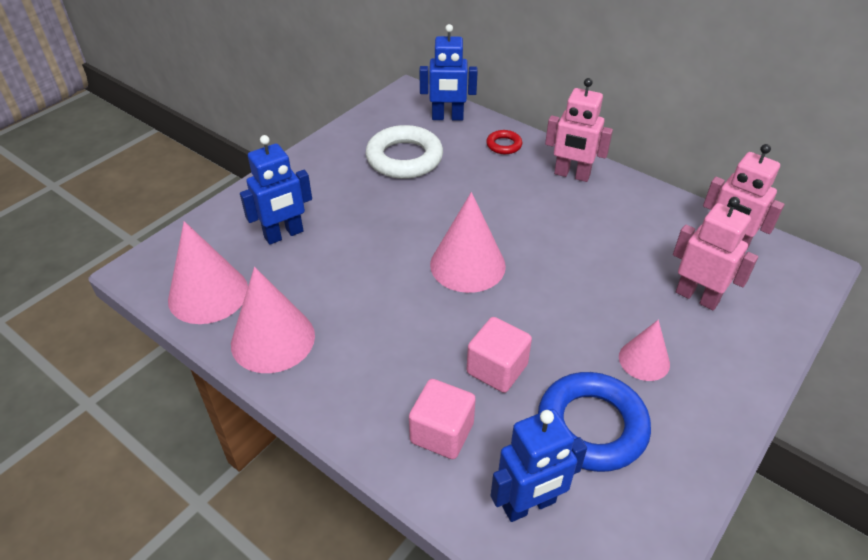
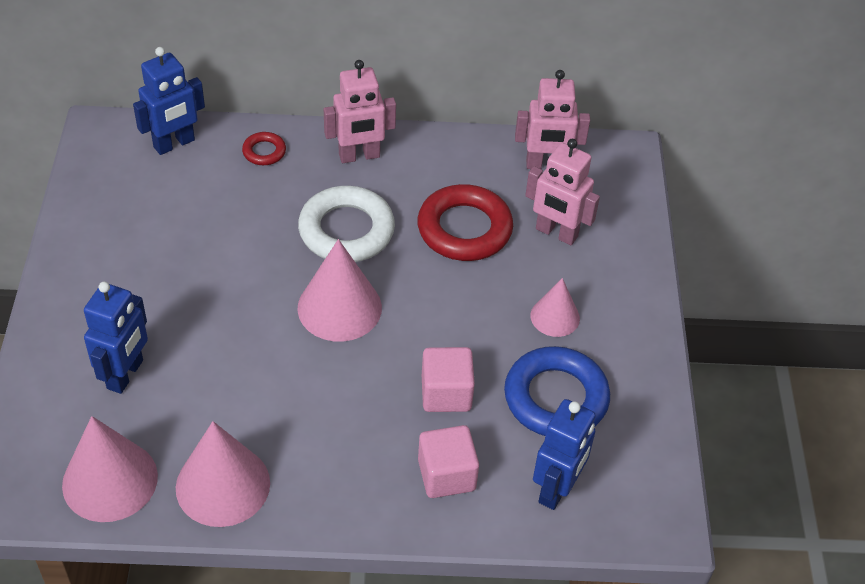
camera: 40 degrees left, 5 degrees up
(404, 158) = (172, 219): white ring -> white ring (346, 230)
(615, 258) = (464, 229): none -> red ring
(697, 297) = (556, 233): pink robot -> pink robot turned 150 degrees counterclockwise

